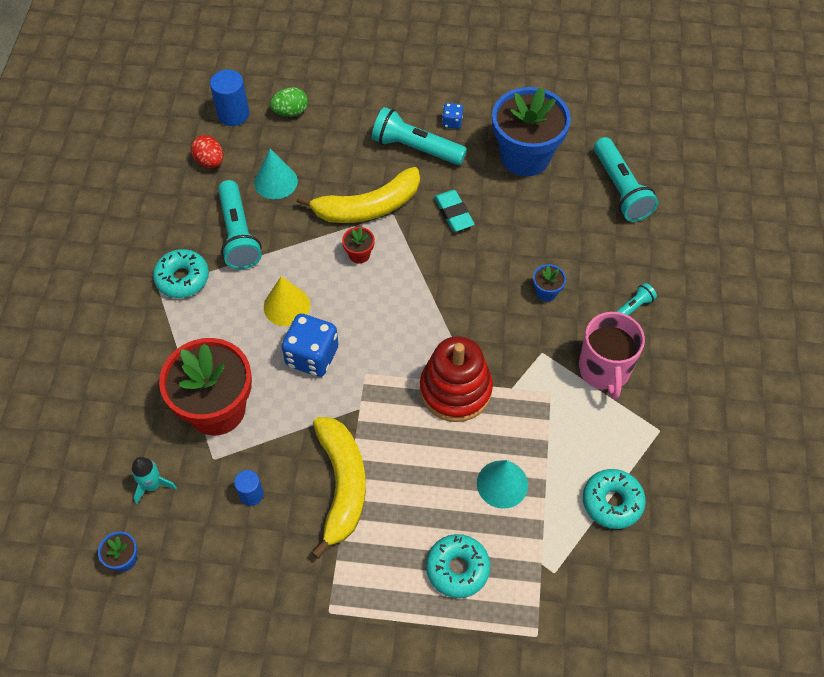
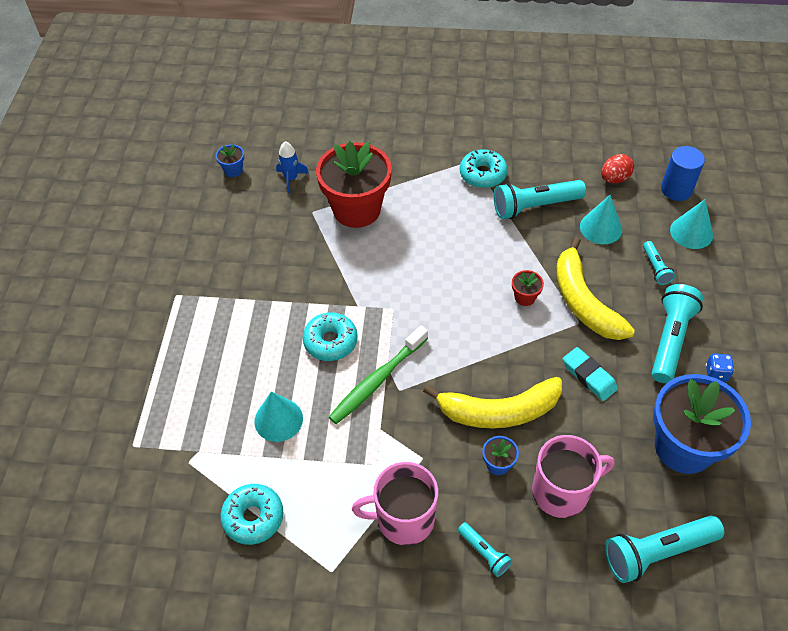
camera: 90 degrees right, 5 degrees down
(153, 485) = (291, 178): turquoise rocket -> blue rocket
(251, 494) = (280, 238): blue cylinder -> none
(287, 306) = (461, 247): yellow cone -> none
(290, 112) = (691, 232): green egg -> turquoise cone
(312, 356) = (409, 268): blue dice -> none
(332, 146) = (655, 268): none -> turquoise flashlight
(341, 486) = (283, 297): yellow banana -> yellow banana (498, 411)
(453, 213) = (589, 376): turquoise eraser -> turquoise eraser turned 75 degrees clockwise
(455, 390) = (377, 380): red stacking toy -> green toothbrush
(457, 569) = (201, 384): turquoise donut -> turquoise donut (330, 341)
(571, 247) = (561, 491): none -> pink mug

